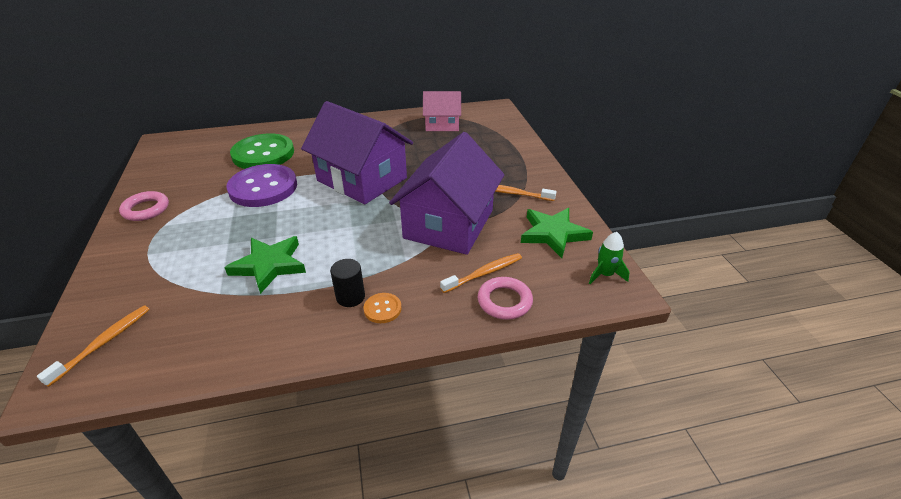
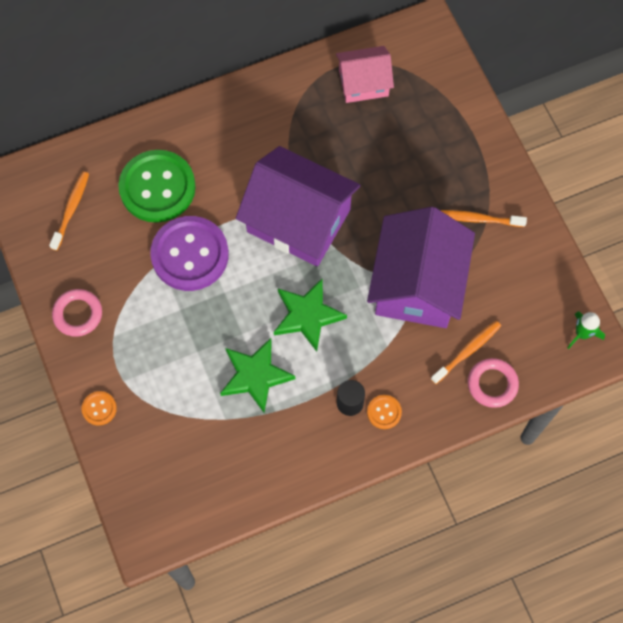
camera: 10 degrees left, 30 degrees up
(103, 343) = (155, 492): orange toothbrush -> orange toothbrush (71, 209)
(108, 270) = (99, 408): none -> orange button
(553, 234) = (528, 282): green star -> green star (307, 315)

